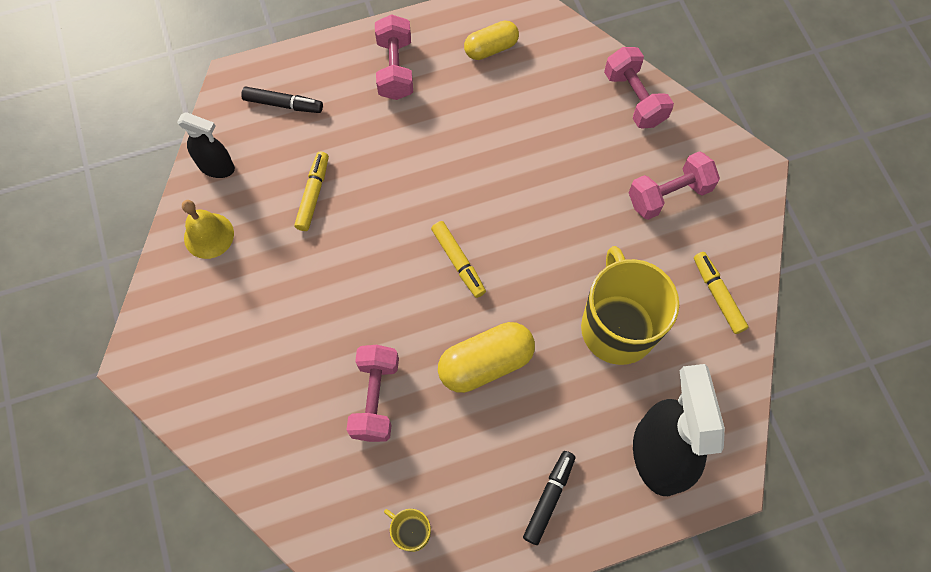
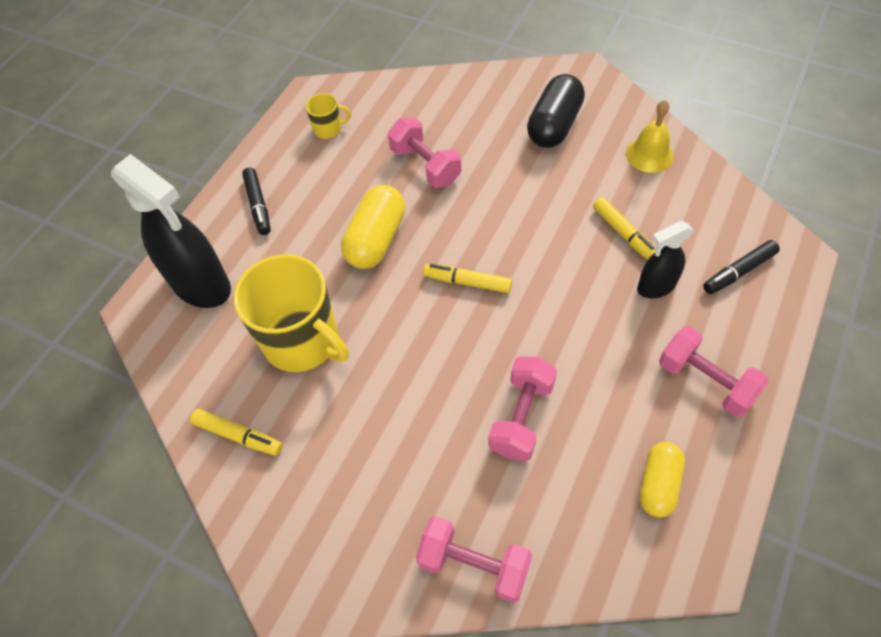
camera: 140 degrees right, 10 degrees down
(217, 167) = (711, 193): black spray bottle -> black spray bottle (656, 286)
(234, 333) = (554, 125): none -> black capsule
(668, 195) = (353, 489): pink dumbbell -> pink dumbbell (521, 417)

